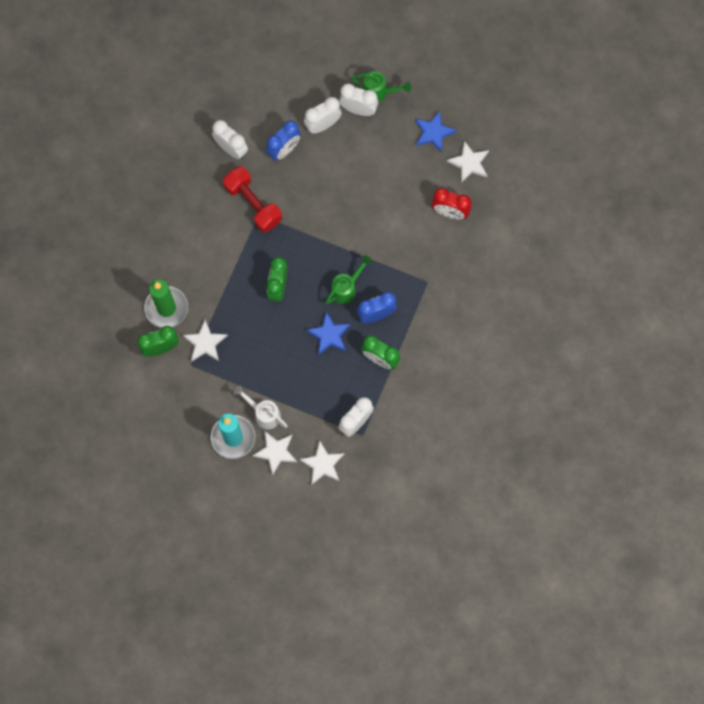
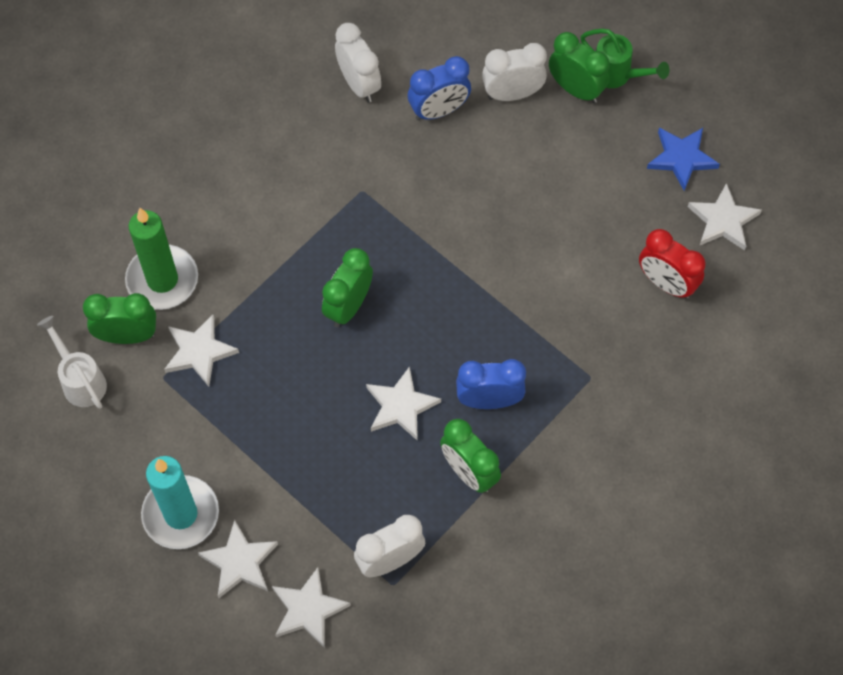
camera: 20 degrees right, 10 degrees down
(253, 204) = (360, 172): red dumbbell -> none
(263, 413) = (245, 493): white watering can -> white watering can (80, 380)
(329, 335) = (401, 406): blue star -> white star
(347, 288) = (457, 343): green watering can -> none
(358, 109) = (576, 90): white clock -> green clock

